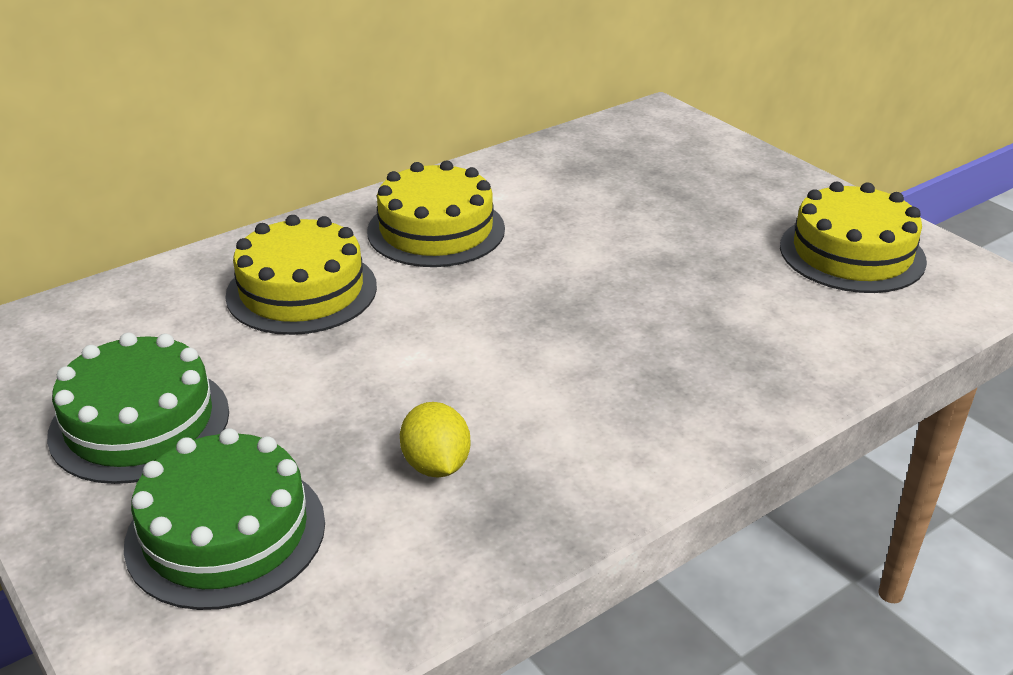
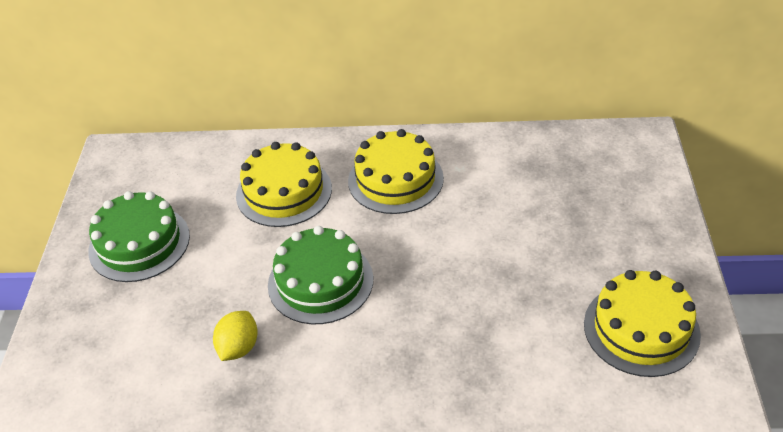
camera: 40 degrees right, 10 degrees up
(226, 533) = (118, 331): green cake -> green cake (320, 282)

